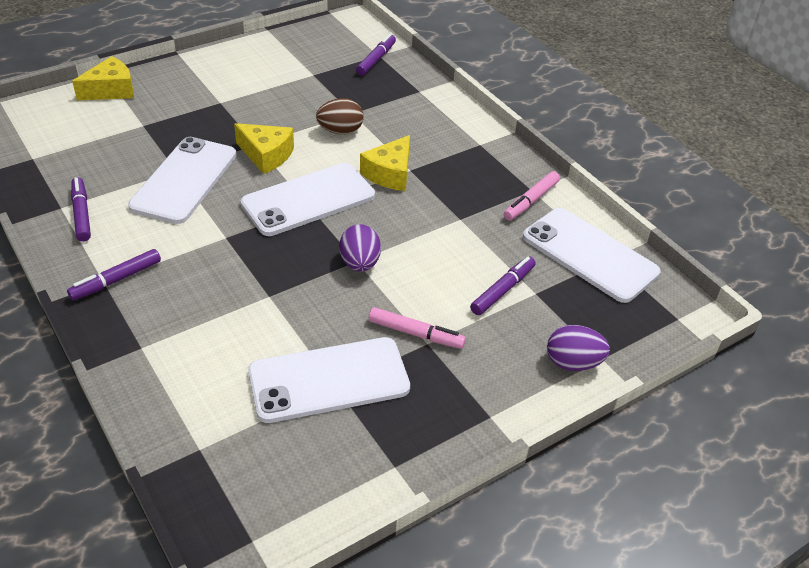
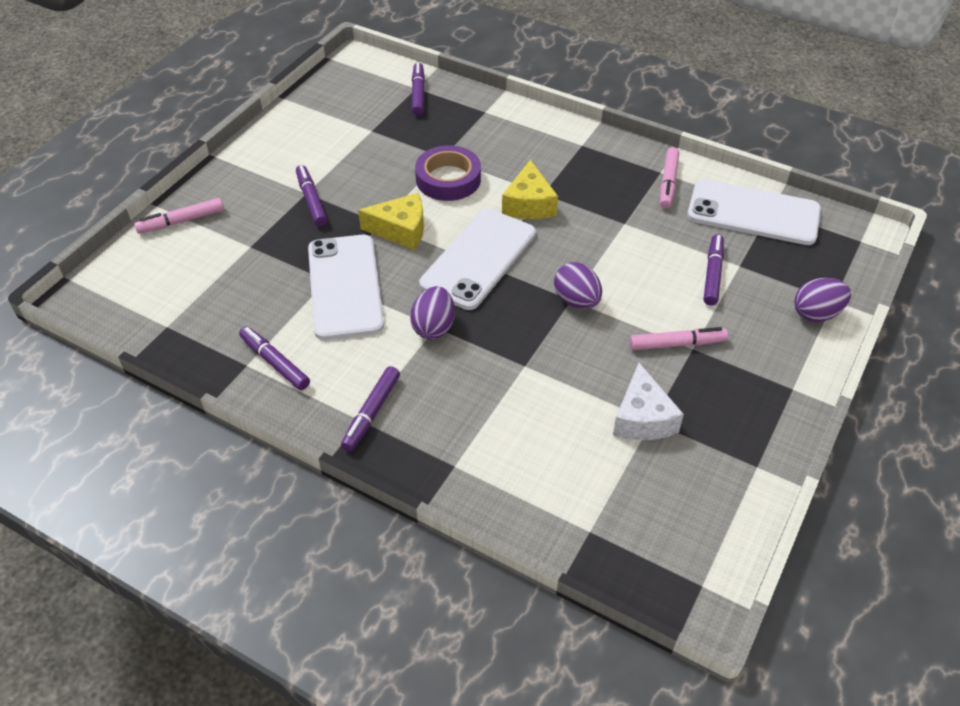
camera: 25 degrees left, 5 degrees up
(111, 90) = (181, 221): yellow cheese -> pink marker
(218, 109) = (311, 200): none -> purple marker
(224, 237) = (433, 327): none -> purple egg
(329, 380) = (642, 418): white phone -> white cheese
(340, 131) = (448, 179): brown egg -> purple tape

